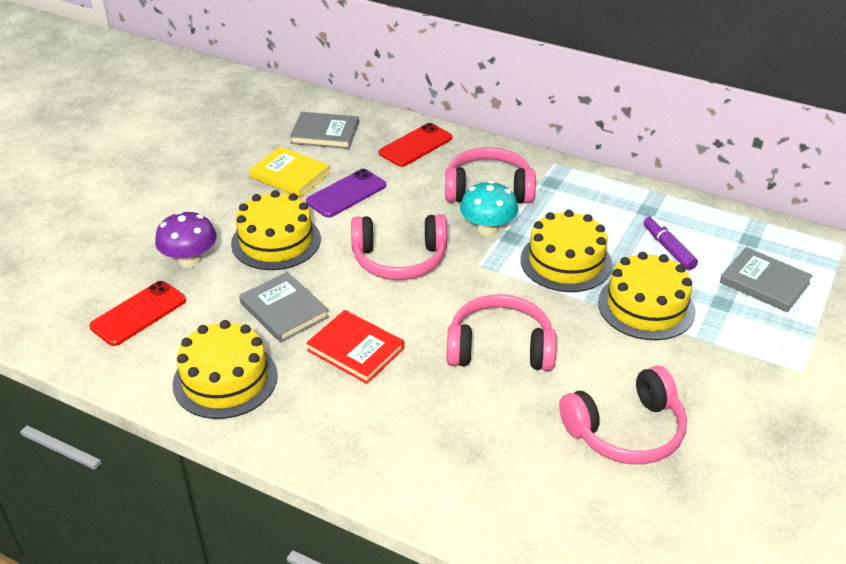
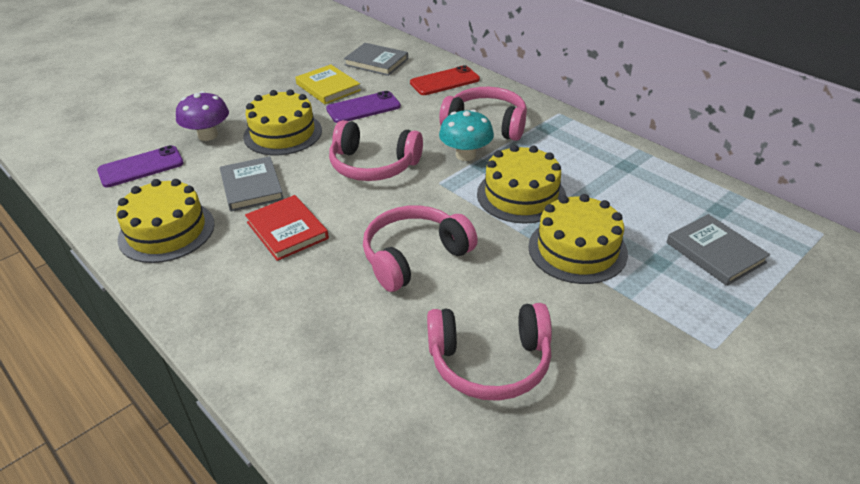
camera: 20 degrees right, 0 degrees up
(138, 313) = (141, 167): red phone -> purple phone
(500, 348) = (414, 256): pink headphones -> pink headphones turned 60 degrees counterclockwise
(668, 248) = (629, 202): purple marker -> none

